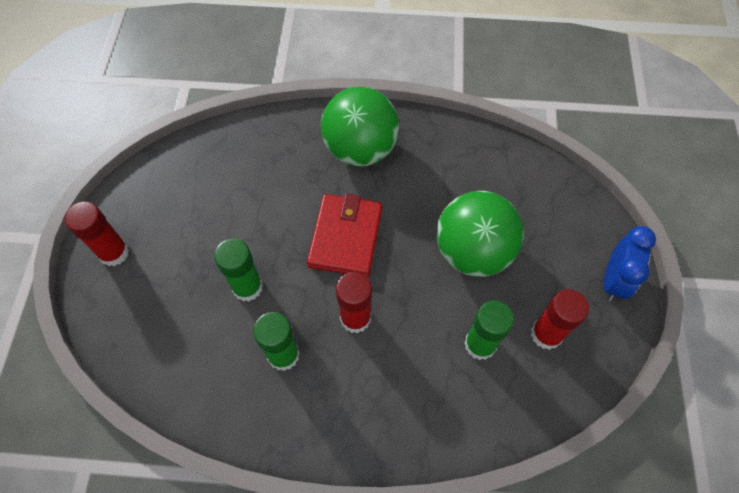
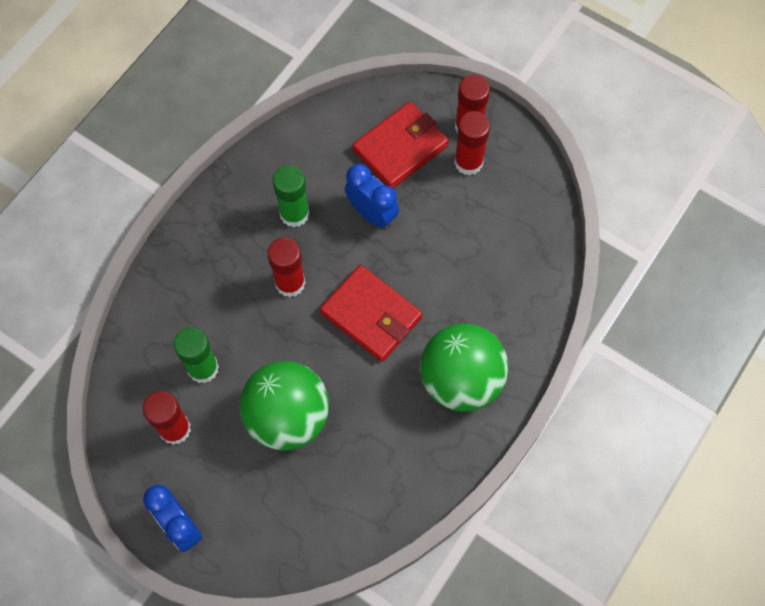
camera: 120 degrees right, 5 degrees up
(154, 235) = (468, 162): none -> red glue stick
(163, 299) = (400, 148): none -> red wallet
(247, 287) = (372, 214): green glue stick -> blue clock

